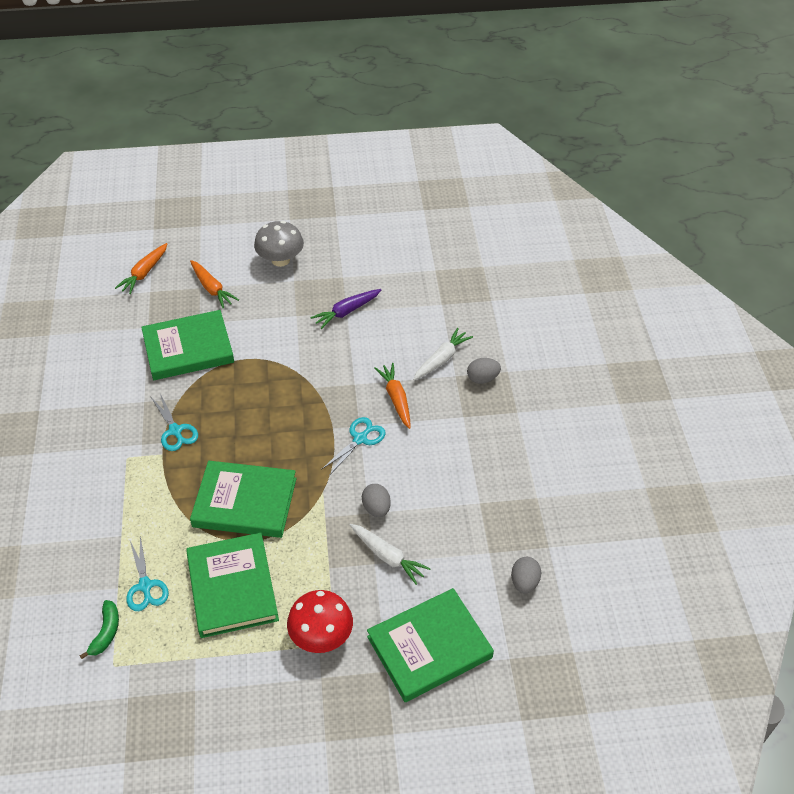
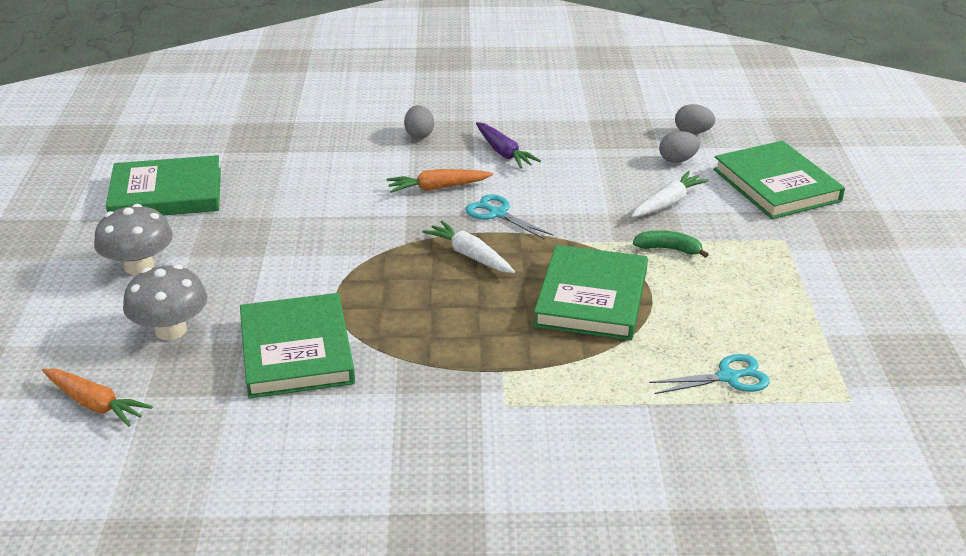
camera: 85 degrees left, 15 degrees down
(106, 632) = (804, 409): green banana -> green banana (669, 249)
(175, 431) = (461, 359): turquoise scissors -> none
(212, 288) = (170, 330): orange carrot -> grey mushroom
(232, 587) = (721, 307): green book -> green book (166, 194)
(321, 636) = (776, 247): red mushroom -> none
(347, 312) = (273, 216): purple carrot -> purple carrot (503, 152)
(376, 508) = (602, 207): grey egg -> grey egg (677, 160)
(441, 359) = (382, 156): white carrot -> white carrot (470, 255)

